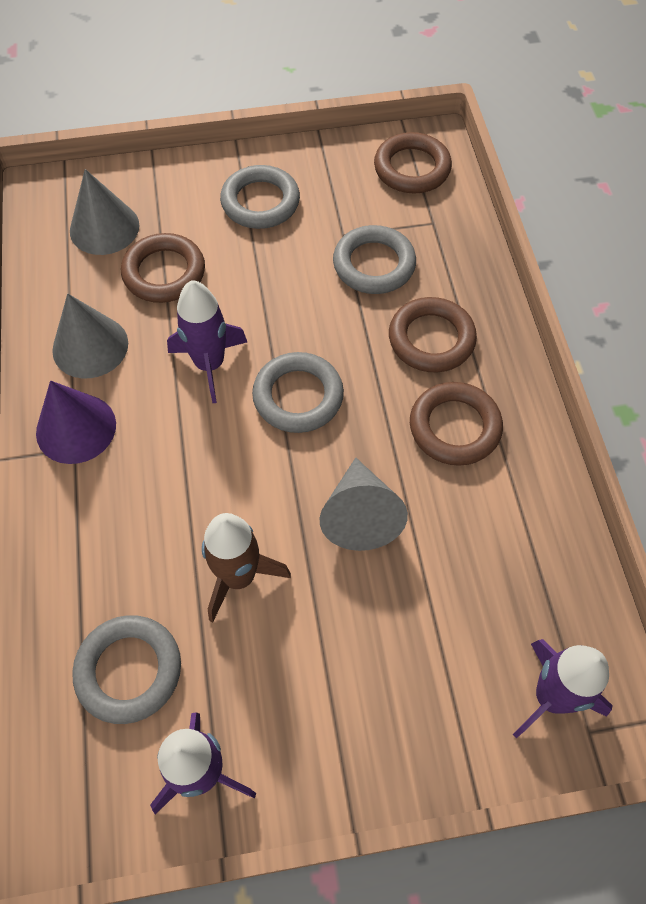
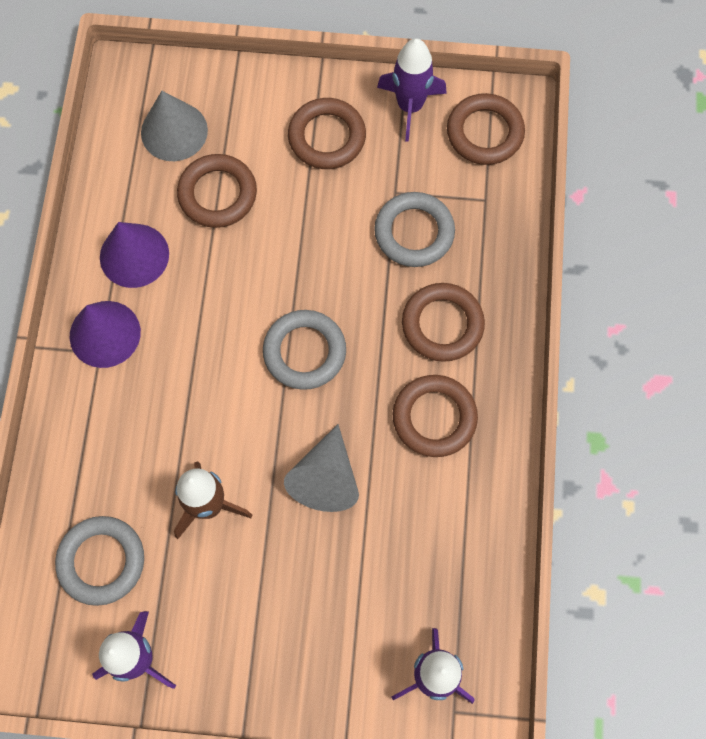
camera: 15 degrees right, 10 degrees up
(90, 346) = (134, 255): grey cone -> purple cone
(210, 364) = (235, 300): purple rocket -> purple rocket (410, 106)
(260, 202) = (327, 137): grey ring -> brown ring

